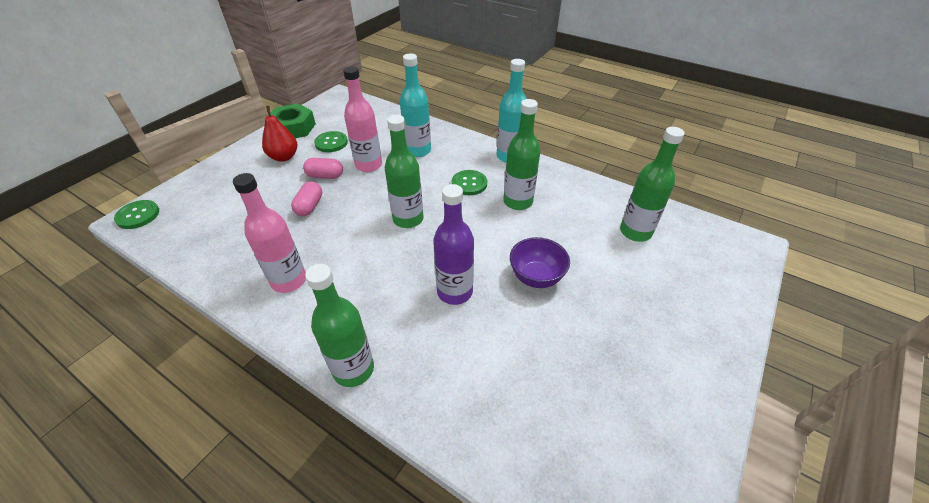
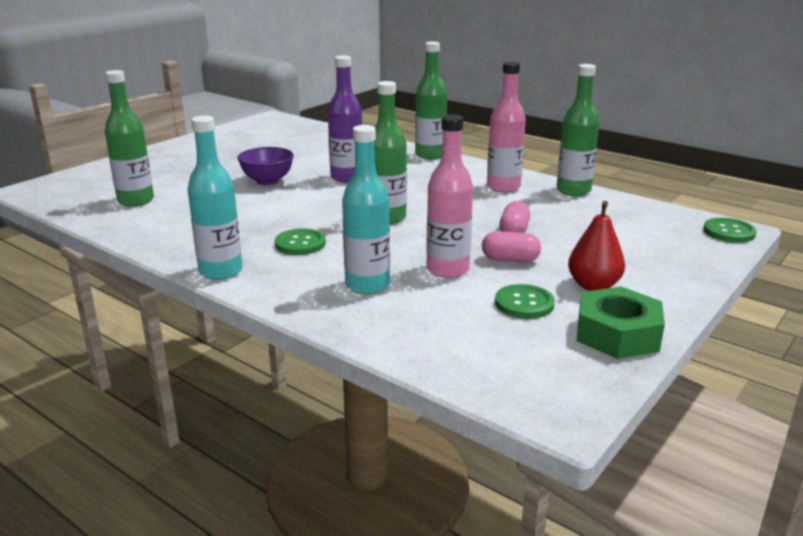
camera: 175 degrees left, 20 degrees down
(518, 202) = (246, 226): green bottle -> green bottle (573, 191)

